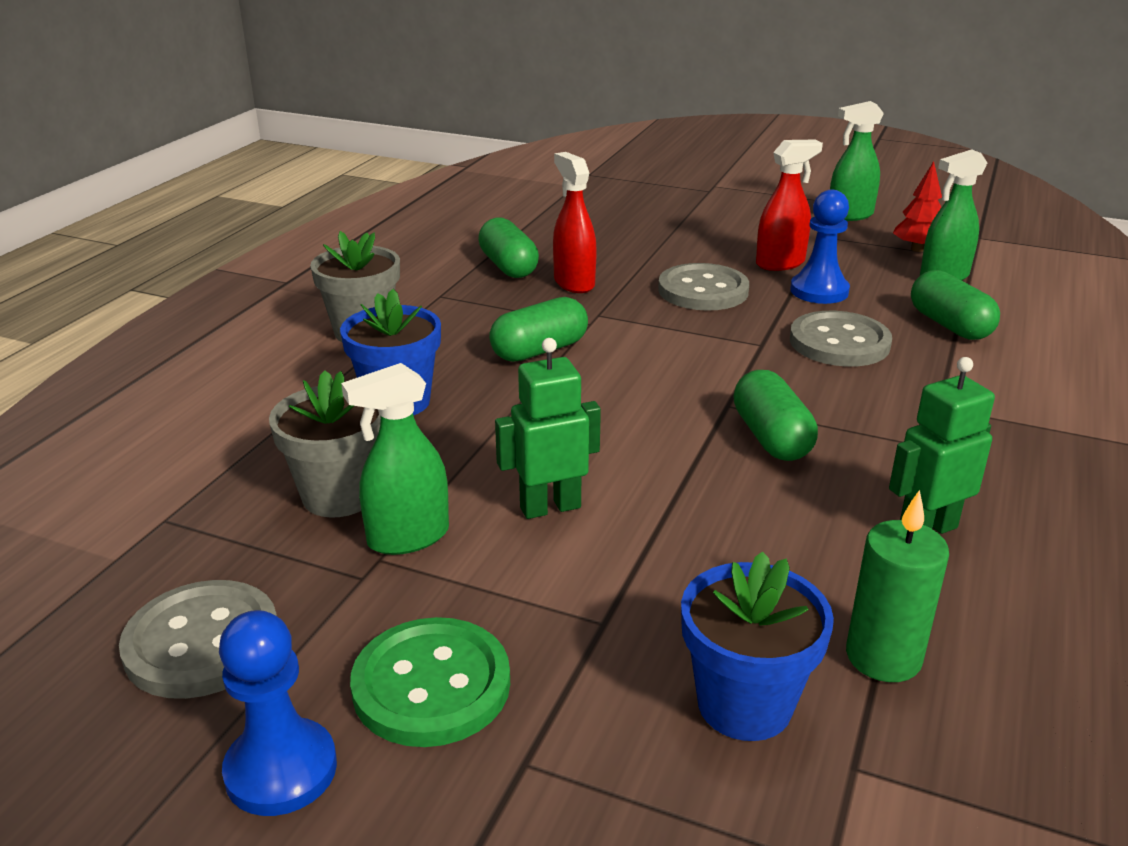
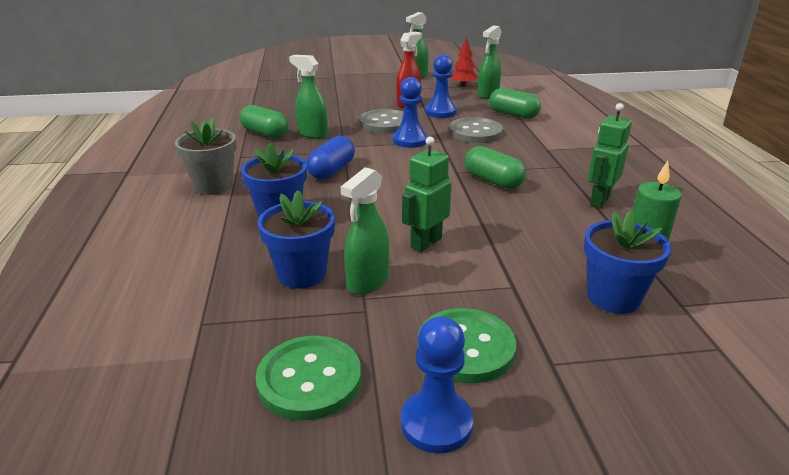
camera: 30 degrees left, 0 degrees up
(202, 642) = (309, 379): grey button -> green button
(339, 495) = (301, 274): grey flower pot -> blue flower pot
(539, 350) = (332, 170): green capsule -> blue capsule
(574, 283) = (312, 134): red spray bottle -> green spray bottle
(711, 330) = (410, 140): none -> blue pawn

